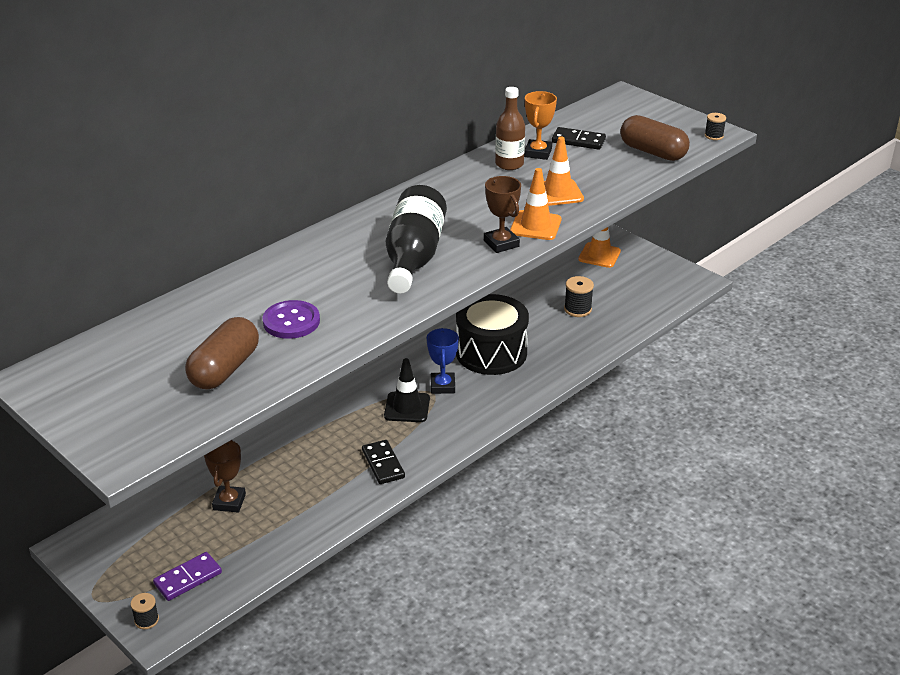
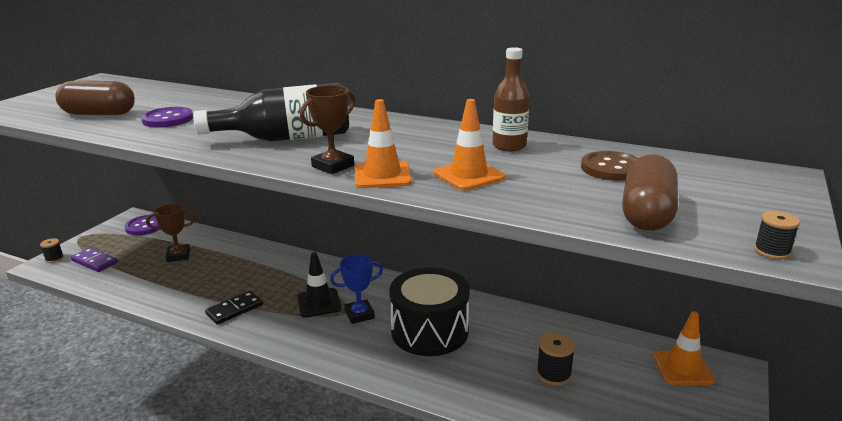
camera: 70 degrees right, 10 degrees down
(115, 533) = (145, 226): none -> purple button
(538, 153) = (552, 154): orange trophy -> none
(578, 141) = (611, 168): black domino -> brown button

